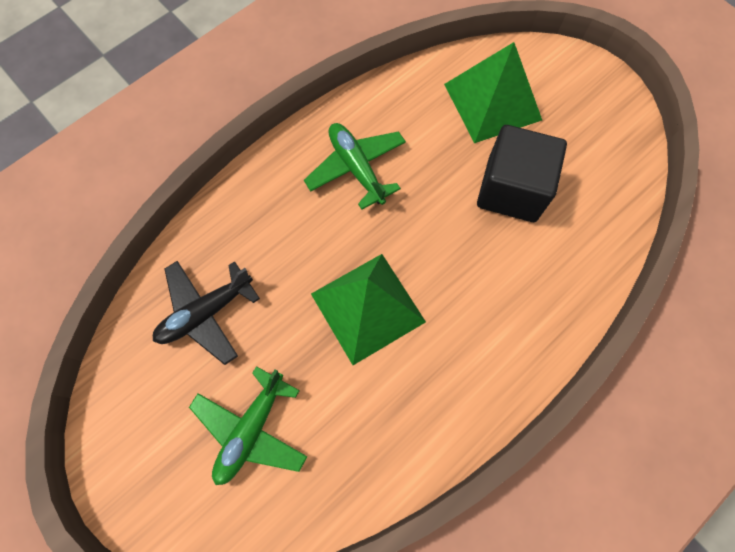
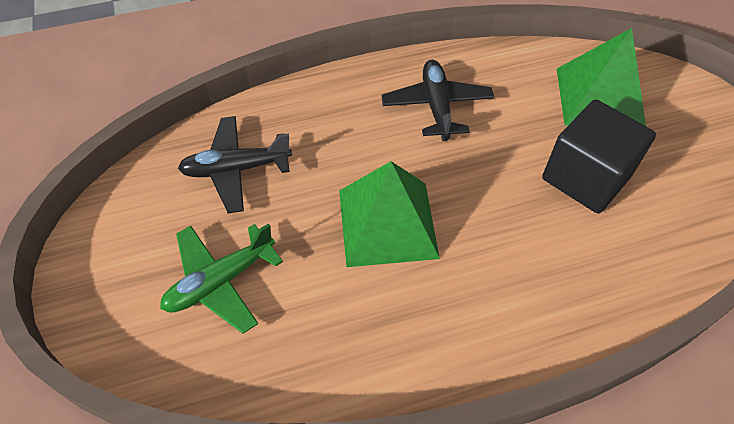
camera: 25 degrees right, 15 degrees down
(356, 168) = (436, 106): green plane -> black plane

